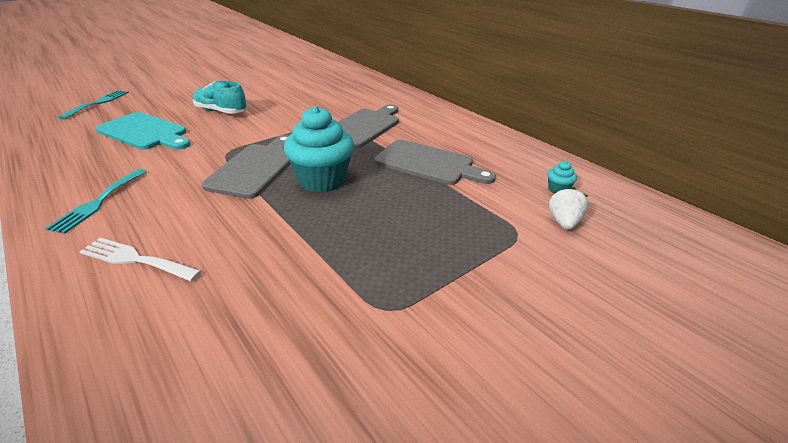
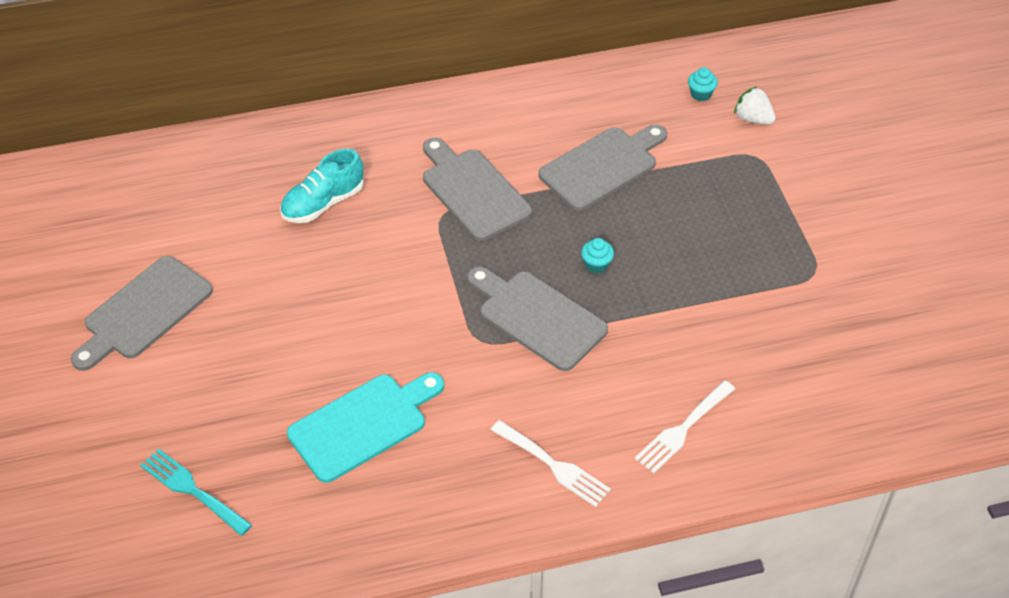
camera: 65 degrees left, 15 degrees up
(98, 202) = (554, 465): turquoise fork -> white fork
(221, 111) = (328, 332): turquoise shoe -> turquoise shoe (323, 203)
(223, 75) = (144, 312): none -> grey cutting board
(322, 180) = (596, 265): turquoise cupcake -> turquoise cupcake, size x0.42

